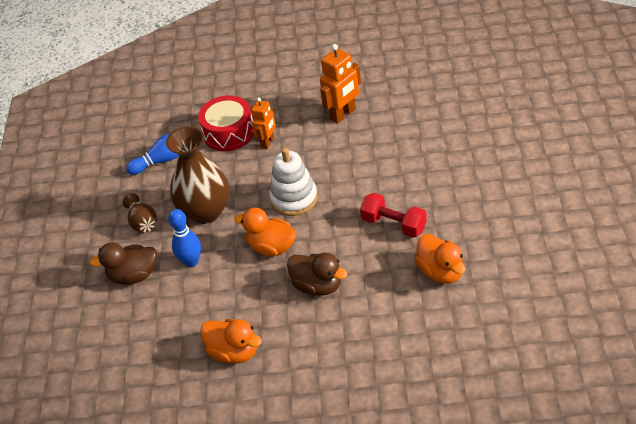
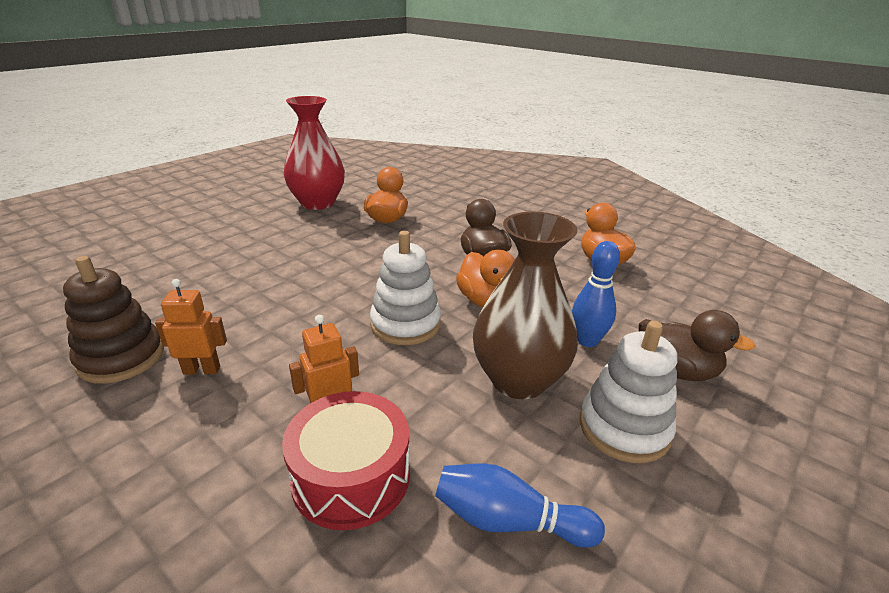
camera: 145 degrees left, 15 degrees down
(143, 223) = (624, 428): brown vase -> white stacking toy
(343, 114) = (202, 370): orange robot -> orange robot, size x0.66
(384, 93) = (121, 358): none -> brown stacking toy
(394, 224) = (363, 255): red dumbbell -> none
(523, 245) = (317, 203): none -> red vase

